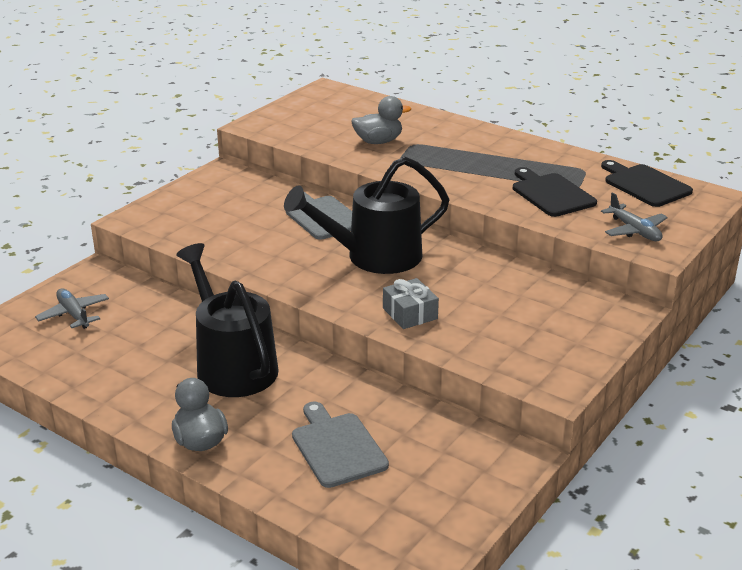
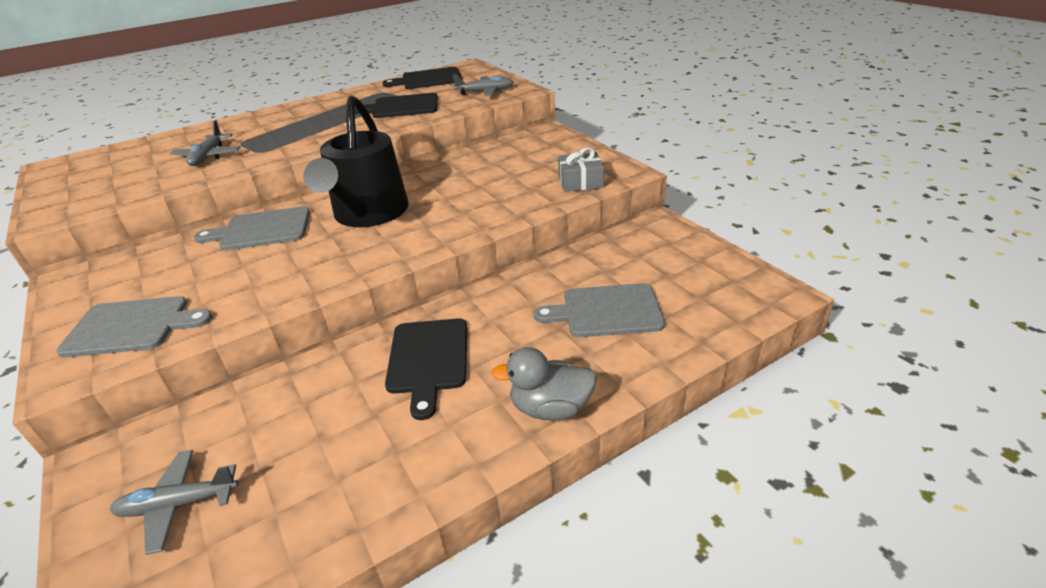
camera: 65 degrees left, 5 degrees up
(183, 218) = (132, 326): none -> grey cutting board
(232, 365) = (428, 359): black watering can -> black cutting board
(378, 141) = (208, 156): grey duck -> grey plane
(410, 313) = (477, 212): grey gift -> grey gift (580, 182)

